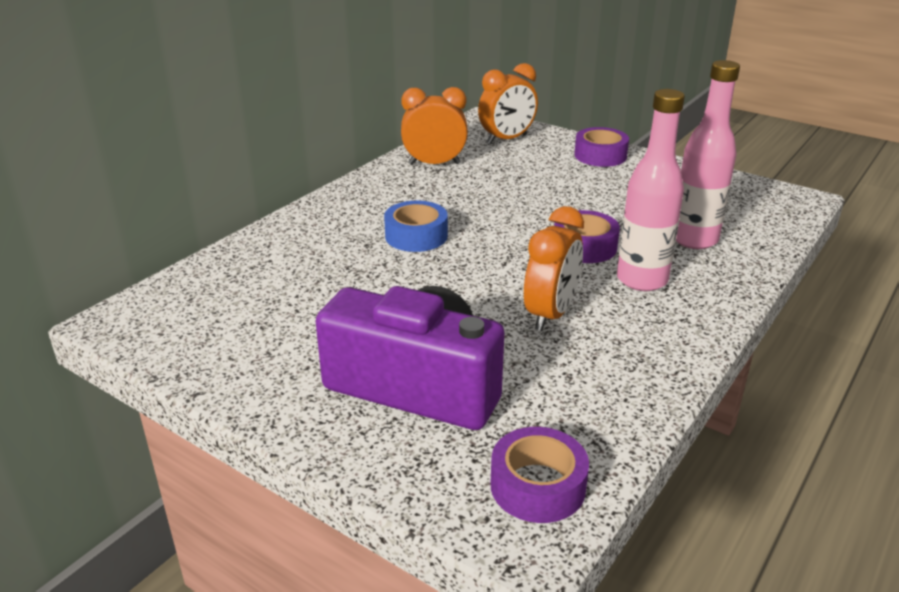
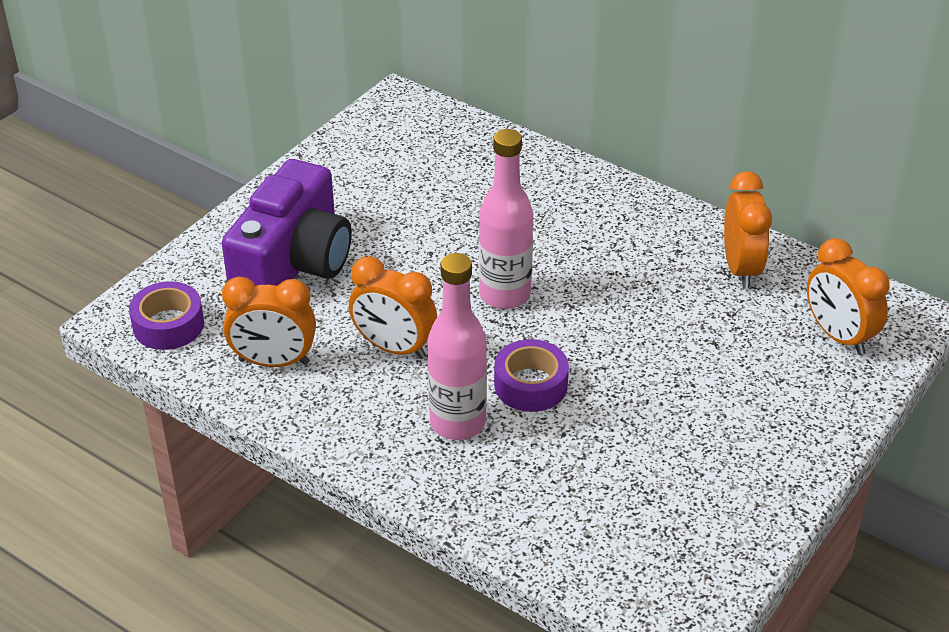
camera: 90 degrees right, 10 degrees up
(416, 236) = (549, 257): blue tape -> none
(587, 391) = (274, 362): none -> orange clock
(600, 155) = (799, 427): purple tape -> none
(694, 239) = (552, 484): pink bottle -> pink bottle (504, 294)

